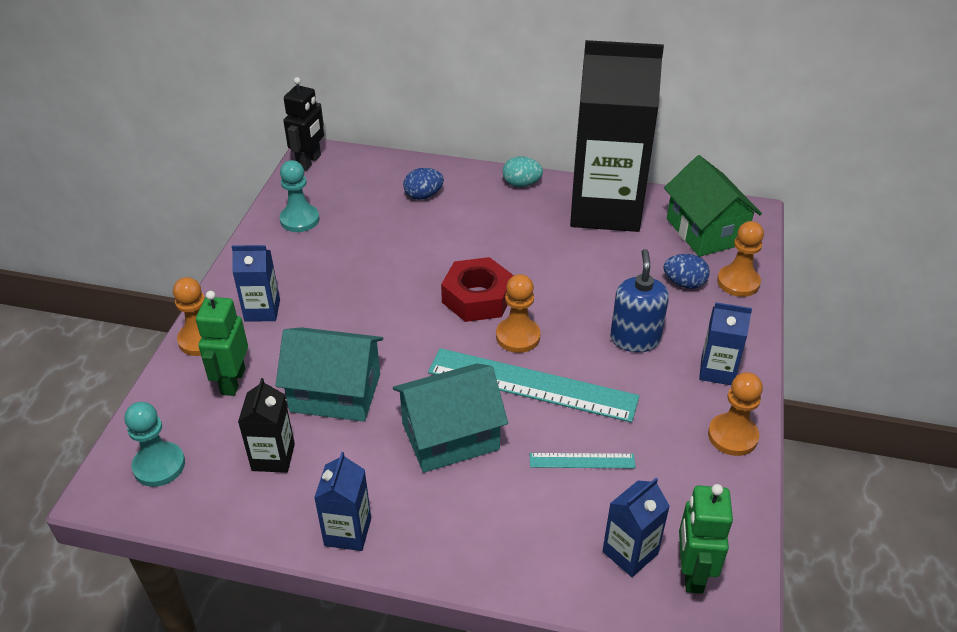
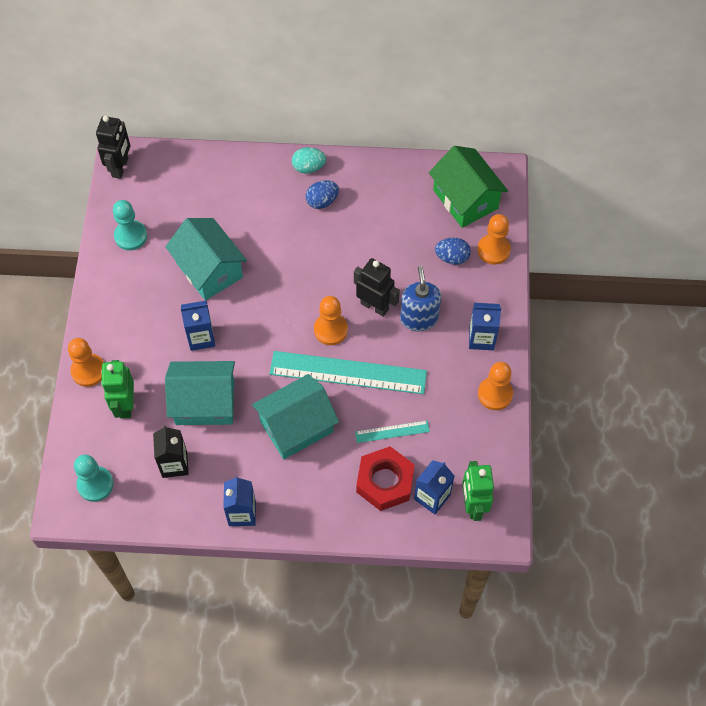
camera: 10 degrees left, 20 degrees up
(262, 310) = (127, 335): blue carton -> blue carton (201, 338)
(381, 260) = (209, 270): none -> turquoise house
(423, 195) = (228, 193): blue egg -> blue egg (322, 201)
(477, 298) = (293, 297): red nut -> red nut (385, 482)
(578, 319) = (374, 306): none -> black robot
(605, 209) = (382, 186): black carton -> none

